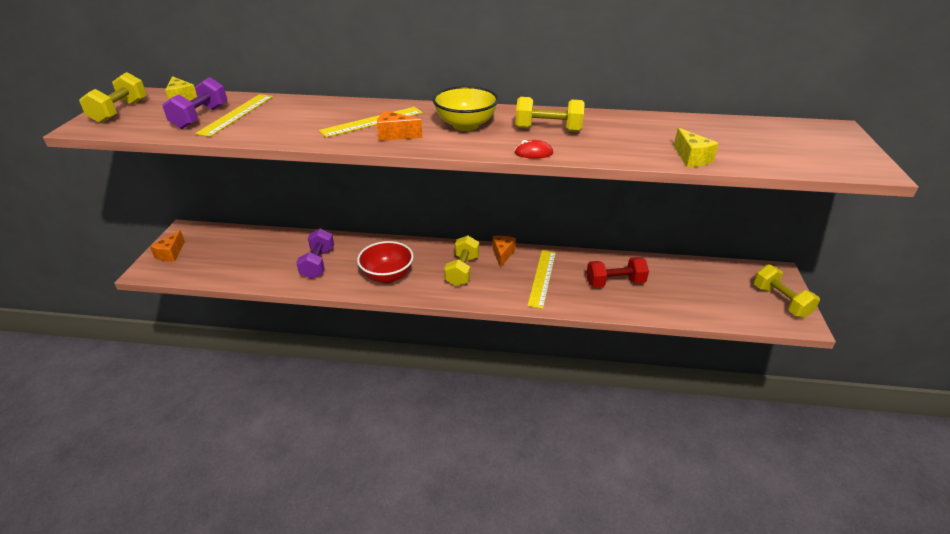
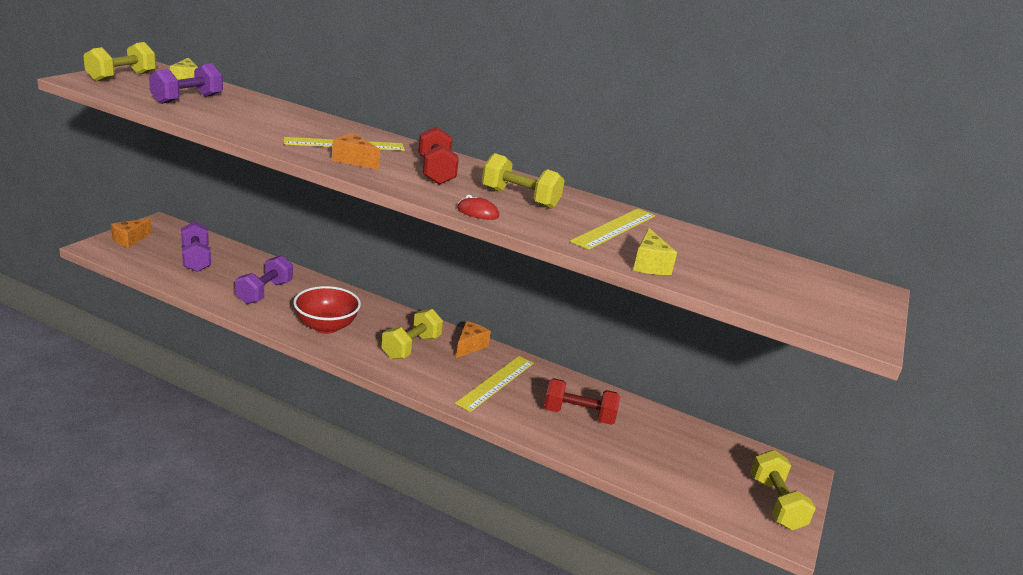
camera: 15 degrees right, 10 degrees down
(236, 114) = (222, 105): yellow ruler -> yellow ruler (614, 228)
(240, 253) = (196, 259): none -> purple dumbbell
(465, 125) = (436, 172): yellow bowl -> red dumbbell

